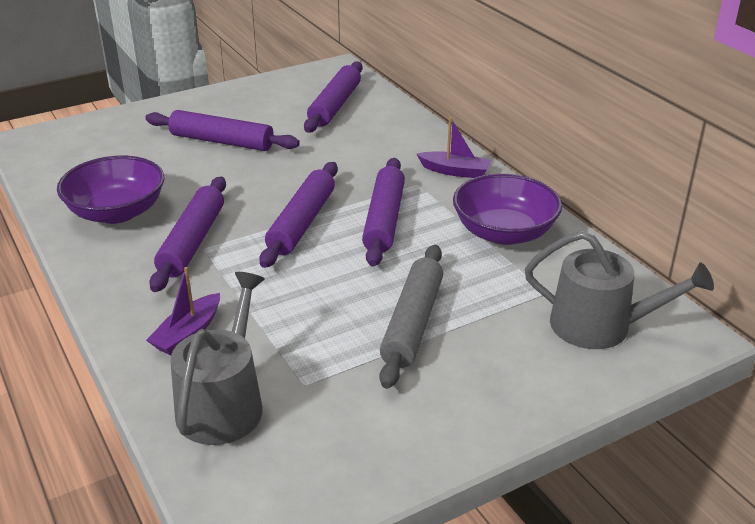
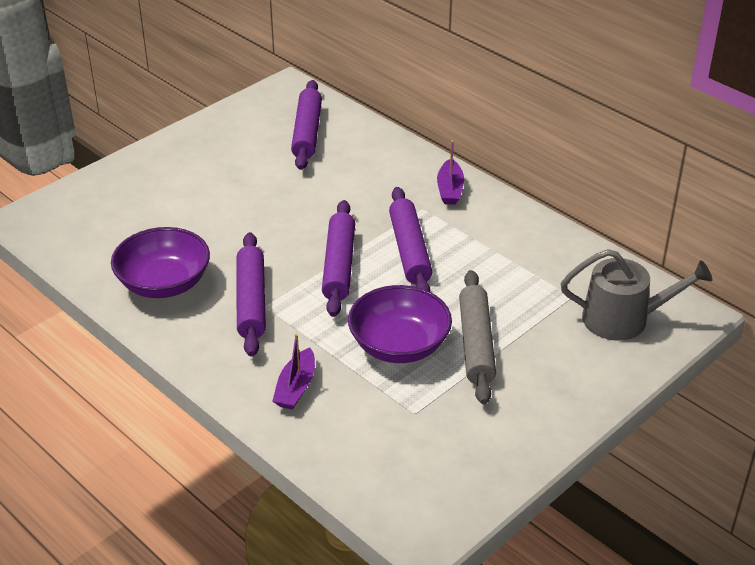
camera: 15 degrees left, 5 degrees up
(222, 141) = (219, 190): purple rolling pin -> none
(224, 403) = (358, 441): grey watering can -> none
(455, 171) = (450, 189): purple boat -> purple boat turned 90 degrees clockwise
(504, 232) = (516, 246): purple bowl -> purple bowl (399, 345)

